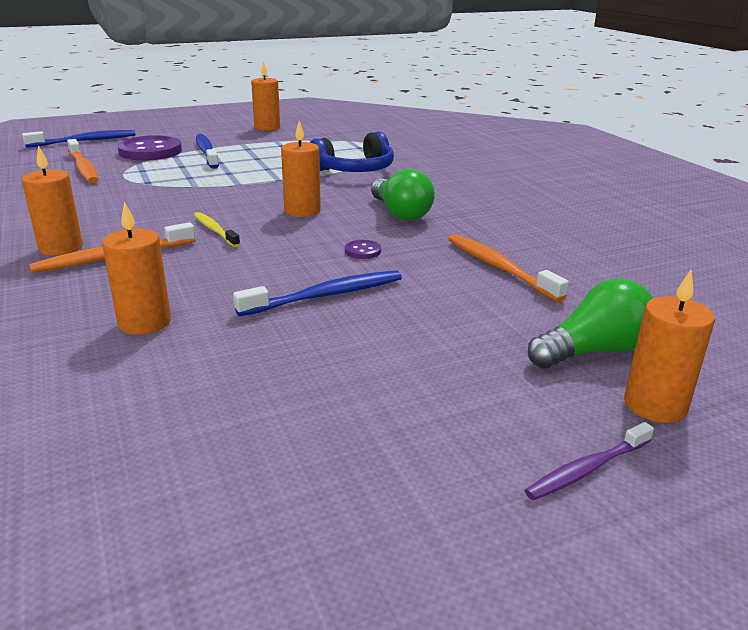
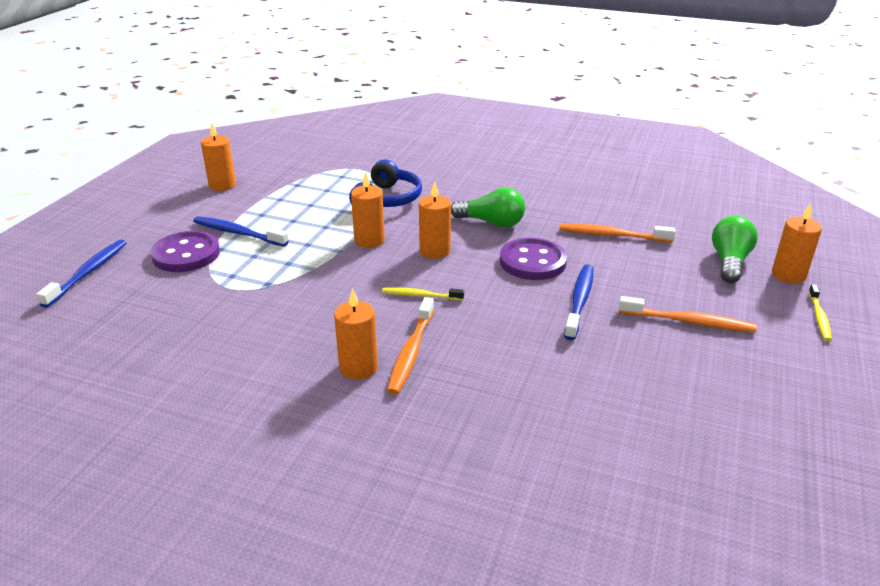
camera: 45 degrees left, 5 degrees up
(83, 168) = (173, 299): orange toothbrush -> orange toothbrush (688, 322)
(144, 322) = (538, 375): orange candle -> orange candle (369, 240)
(363, 251) = (532, 262): purple button -> purple button, size x2.37
(587, 469) = (819, 317): purple toothbrush -> yellow toothbrush

